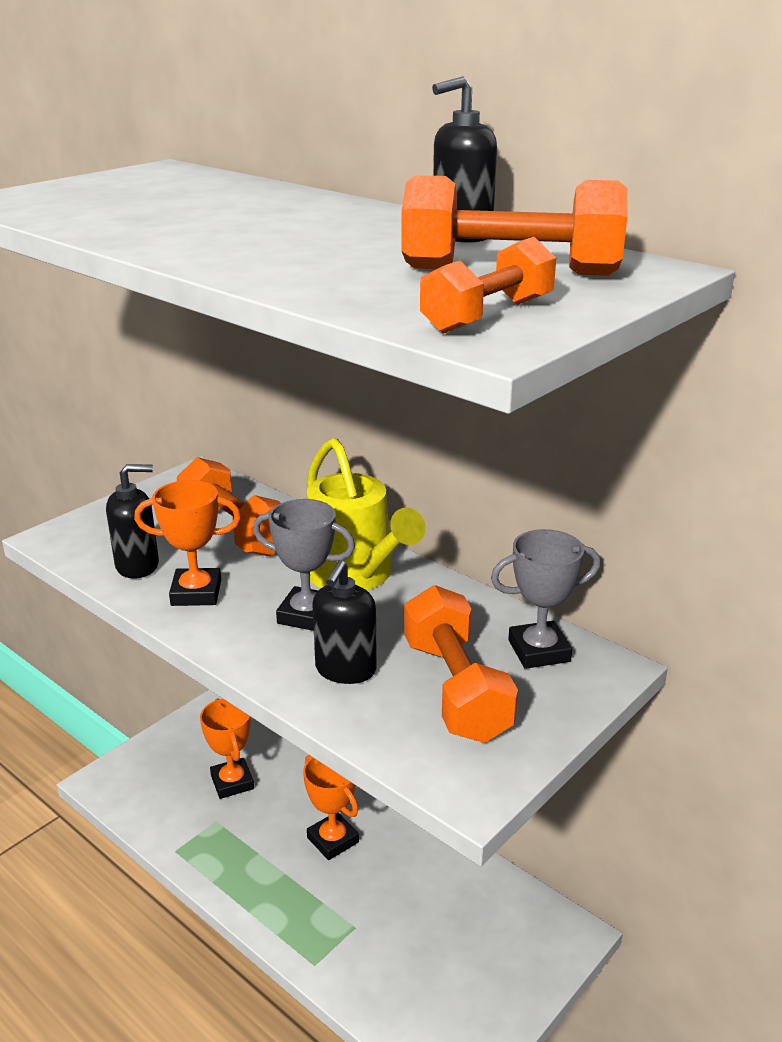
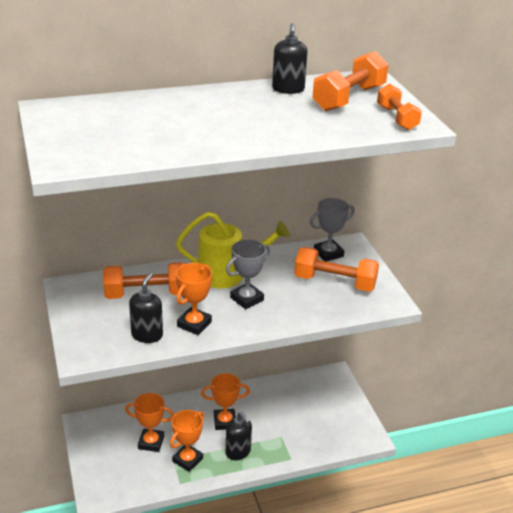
camera: 60 degrees left, 5 degrees up
(225, 836) = (187, 460): none -> orange trophy
(345, 670) = (297, 303): black soap dispenser -> black soap dispenser (238, 452)
(539, 651) = (328, 253): grey trophy -> grey trophy turned 45 degrees clockwise

